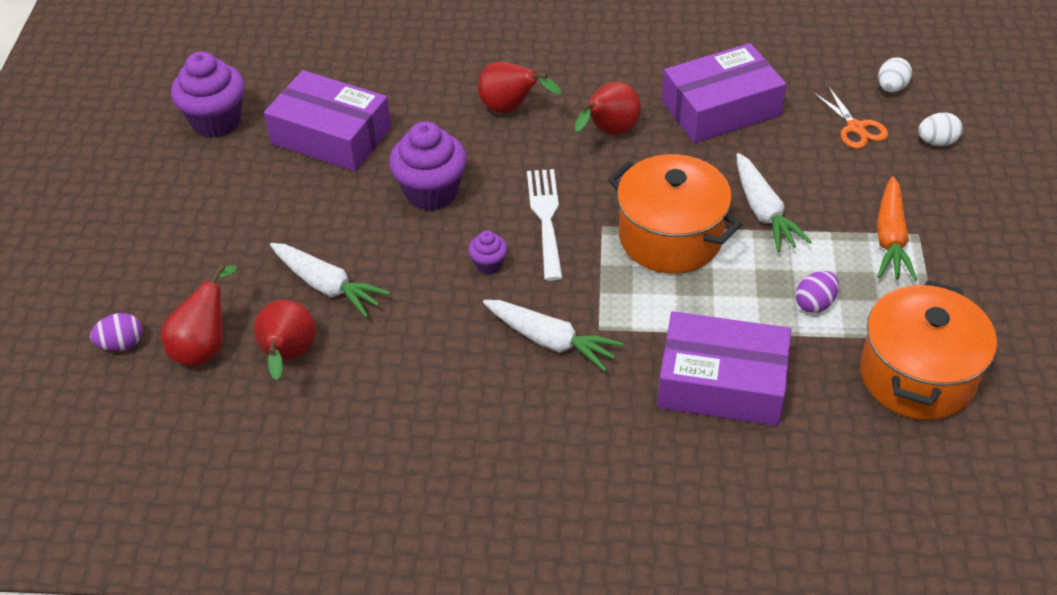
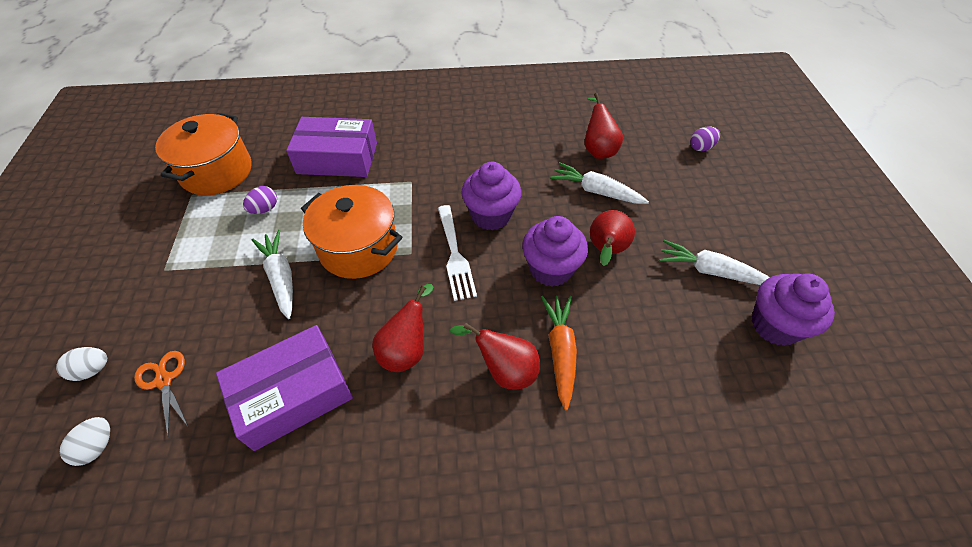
camera: 170 degrees right, 5 degrees up
(205, 346) = (650, 150): red pear -> red pear (606, 251)
(331, 135) = (661, 319): purple box -> none
(489, 264) = (491, 215): purple cupcake -> purple cupcake, size x2.06
(551, 341) = (441, 171): white carrot -> white carrot (710, 271)
(890, 238) = (188, 263): orange carrot -> orange carrot (560, 351)

